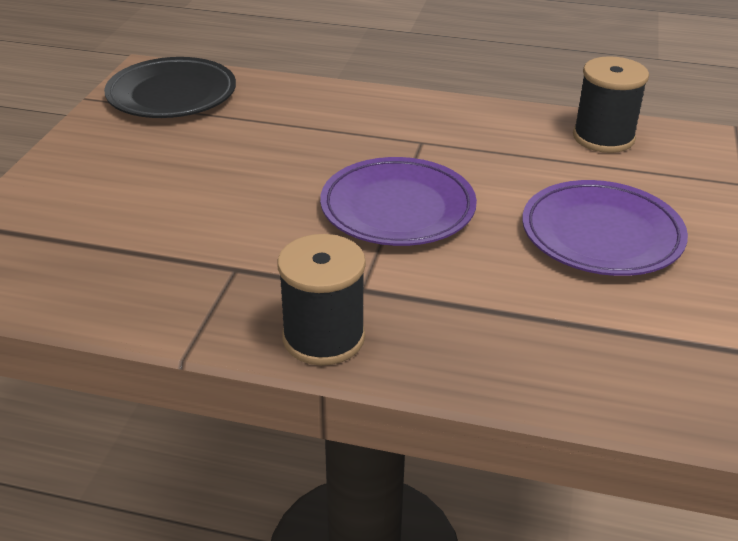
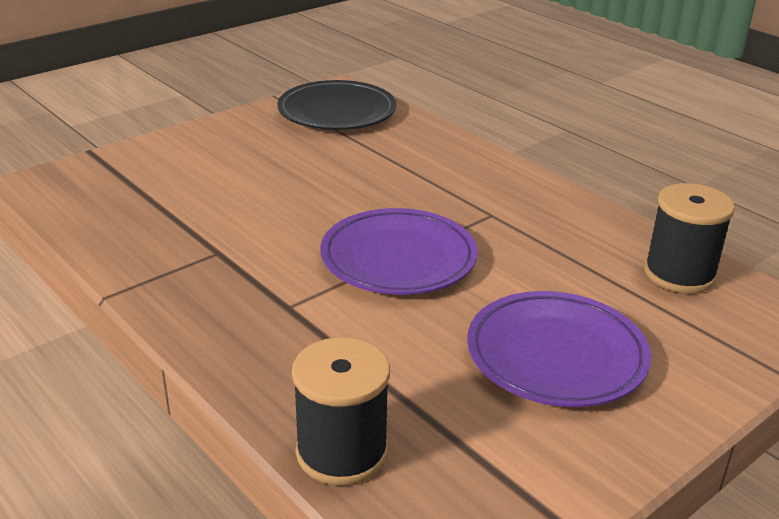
camera: 35 degrees right, 5 degrees down
(323, 337) = (212, 328): black spool -> black spool (342, 452)

